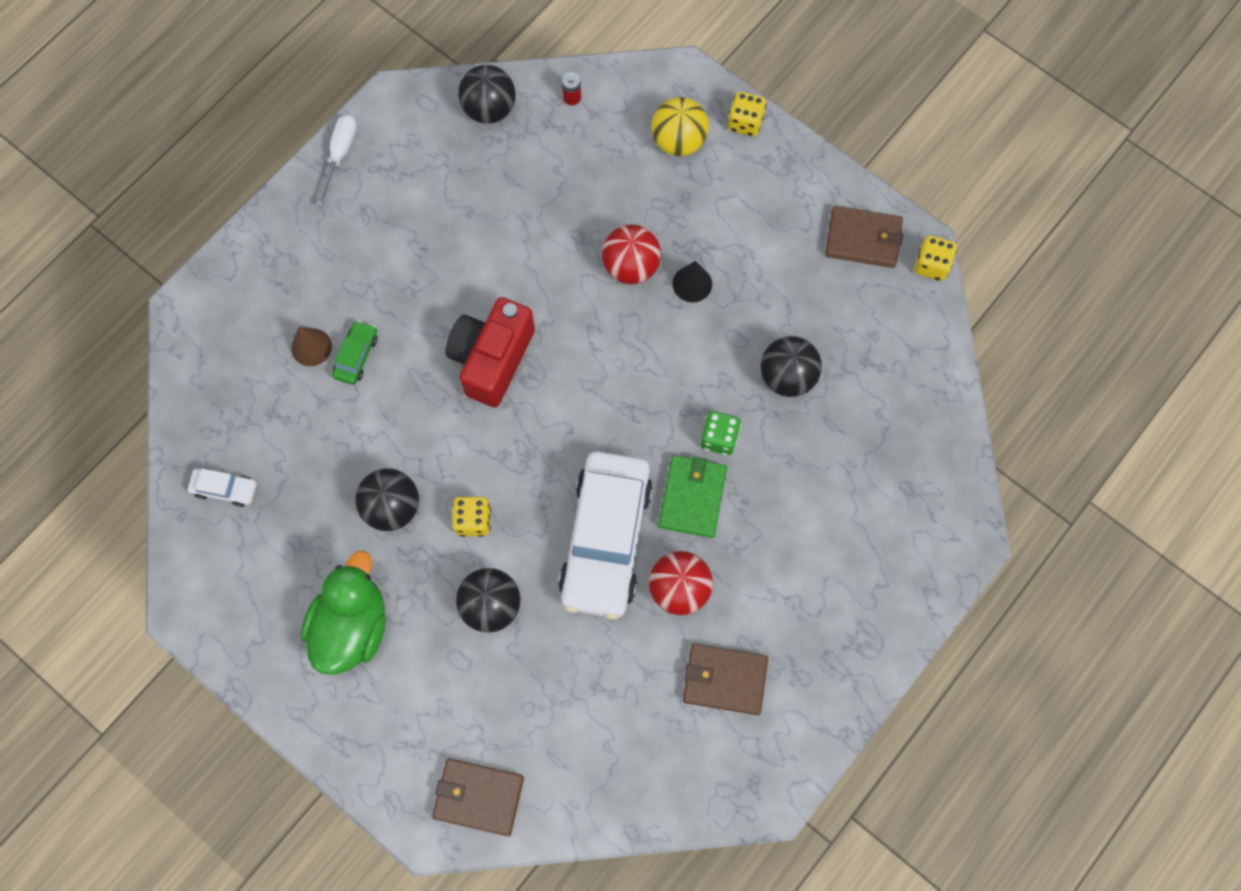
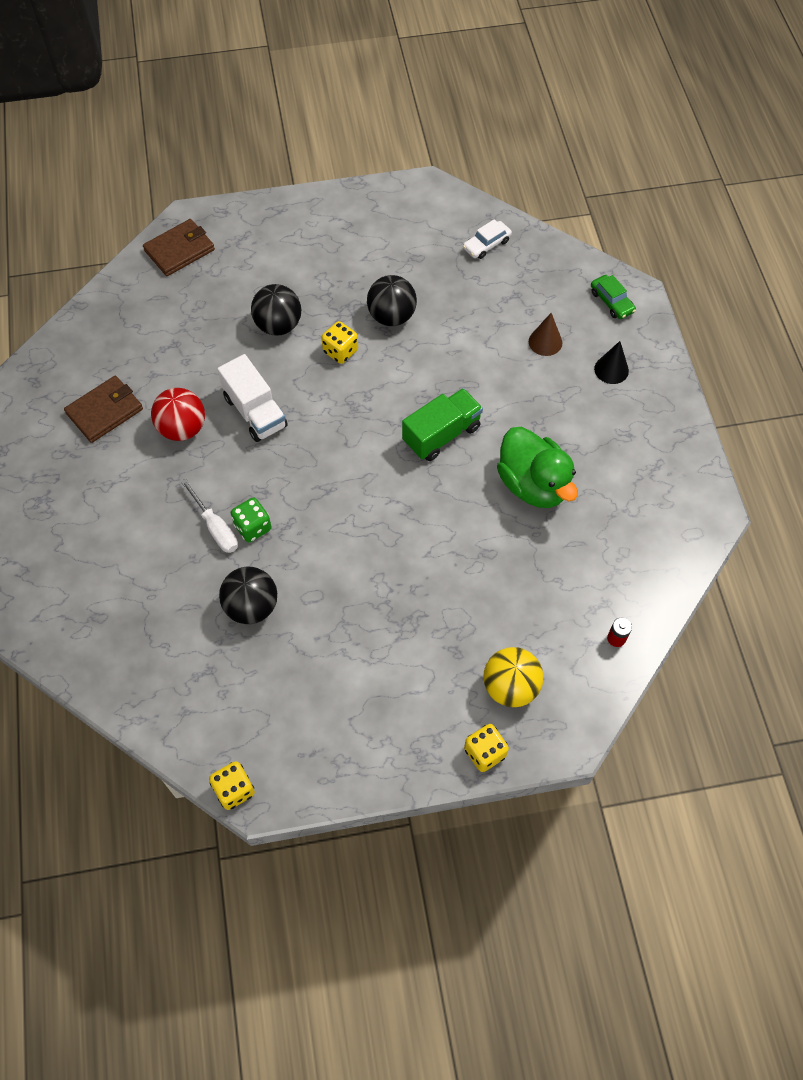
camera: 130 degrees right, 10 degrees down
(340, 155) = (689, 449): white screwdriver -> white screwdriver (215, 527)
(352, 626) = (338, 253): green duck -> green duck (533, 484)
(356, 356) = (515, 361): green car -> green car (611, 302)
(489, 109) = (652, 572): black ball -> none
(492, 359) = (441, 434): red camera -> green truck
(606, 539) = (255, 412): white car -> white truck
(631, 266) = (432, 570): red ball -> none
(692, 283) = (381, 600): black cone -> black cone (611, 369)
(692, 497) = (230, 480): green wallet -> none
(863, 239) = (304, 756): brown wallet -> none

